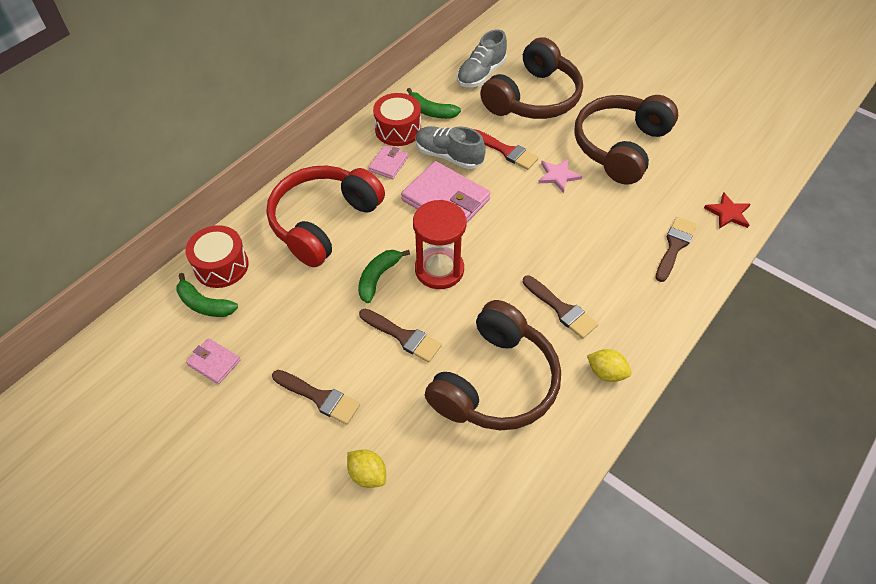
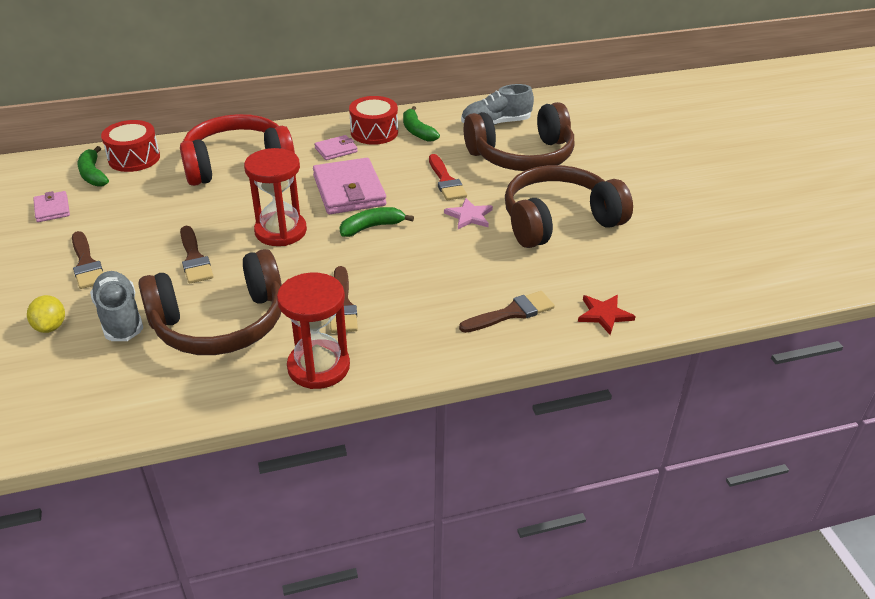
camera: 35 degrees right, 15 degrees down
(378, 277) = (228, 214): green banana -> green banana (372, 227)
(448, 156) = (391, 164): grey shoe -> grey shoe (120, 317)
(606, 373) = (318, 367): yellow lemon -> red hourglass

